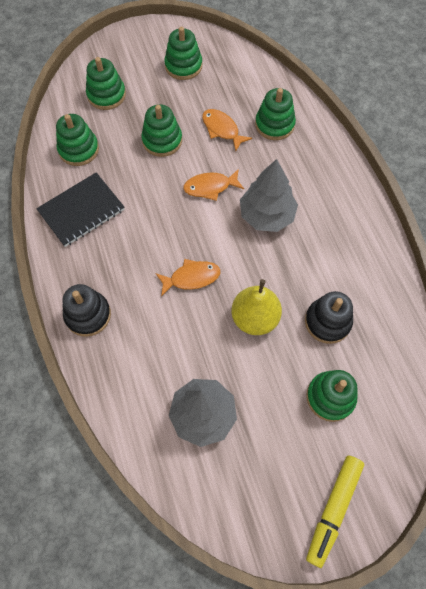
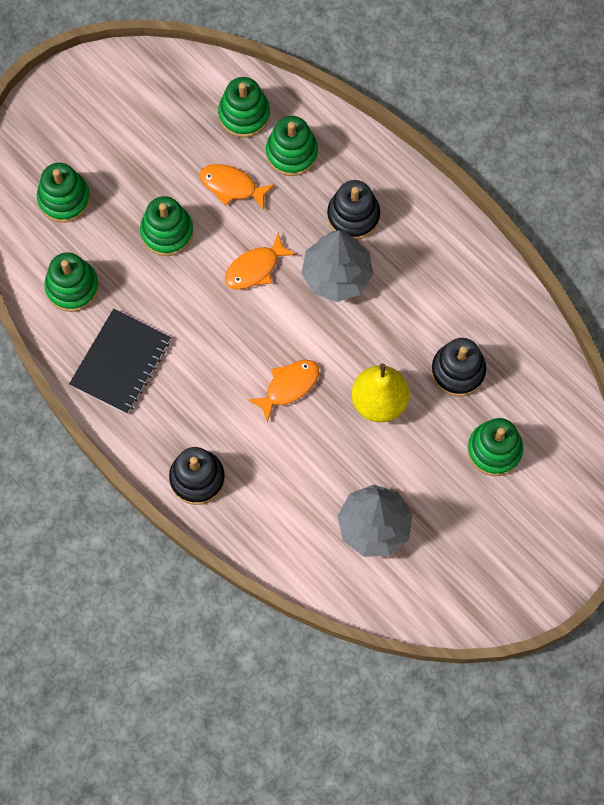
camera: 25 degrees left, 5 degrees up
(183, 66) = (139, 116): green stacking toy -> green stacking toy (244, 114)
(298, 181) = (353, 216): none -> black stacking toy
(333, 510) = (542, 558): yellow marker -> none

